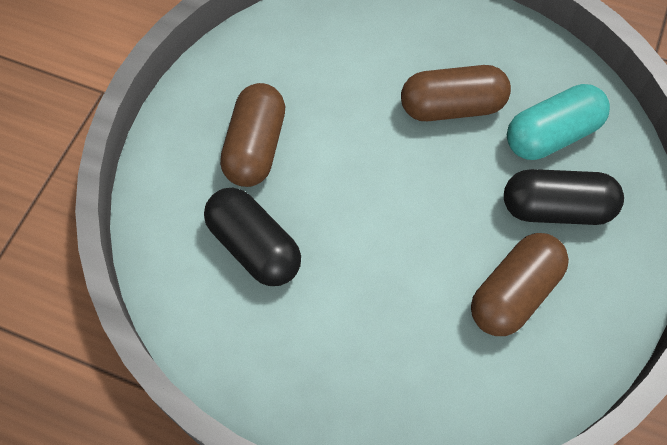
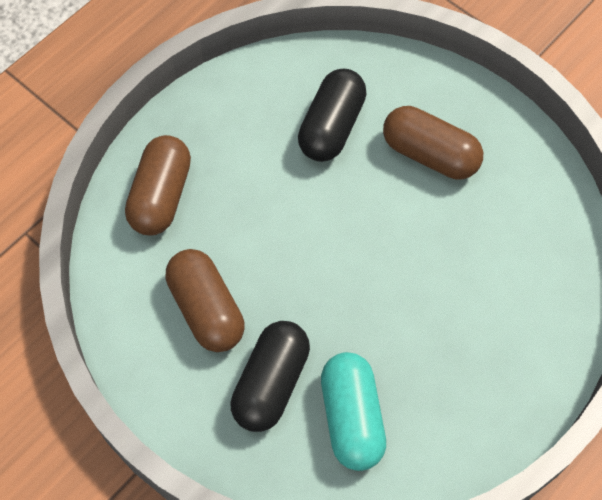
camera: 110 degrees right, 0 degrees up
(254, 247) = (331, 127): black capsule -> black capsule turned 45 degrees counterclockwise
(452, 107) = (417, 336): brown capsule -> brown capsule (161, 196)

